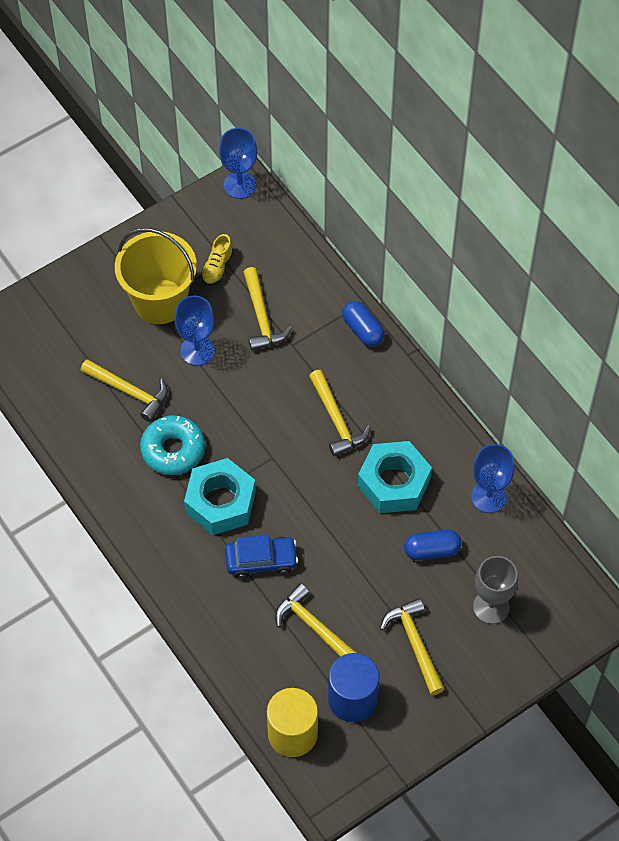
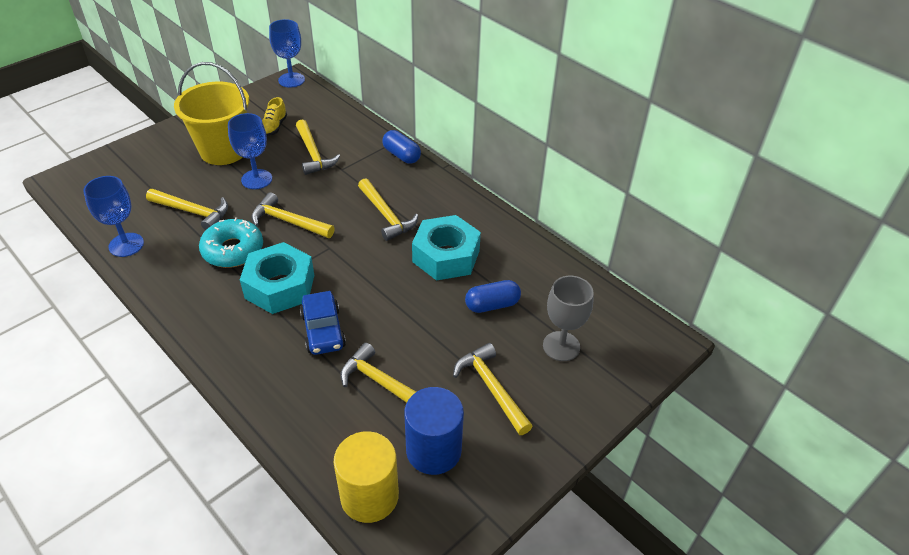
camera: 10 degrees left, 15 degrees down
(231, 417) = (289, 221): none -> yellow hammer
(261, 561) = (323, 331): blue car -> blue car turned 90 degrees clockwise
(488, 497) = (536, 258): blue goblet -> blue goblet (126, 245)

